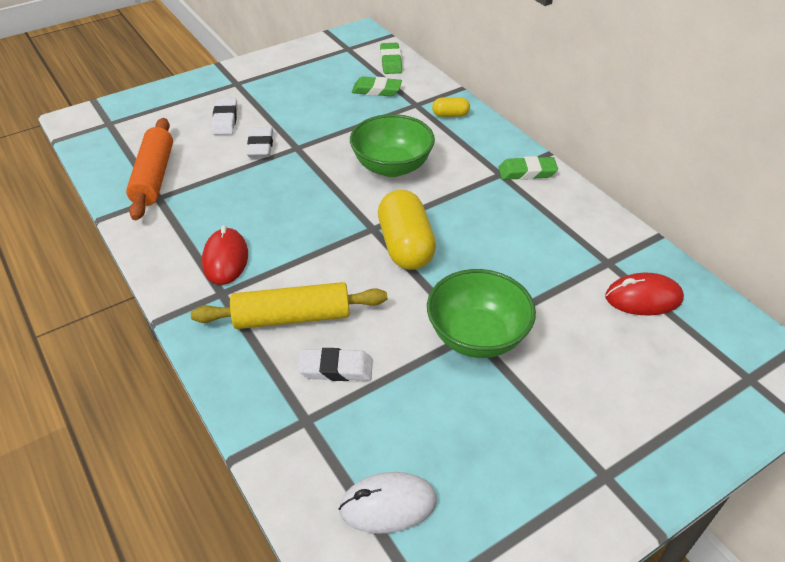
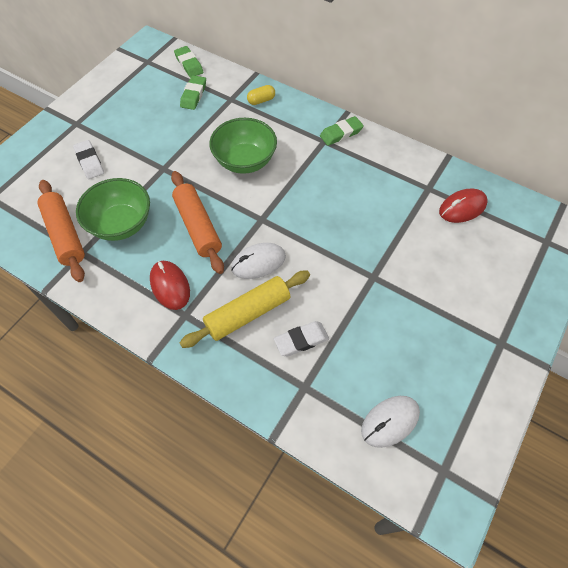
camera: 25 degrees left, 15 degrees up
(261, 146) = (134, 176): white eraser -> none
(295, 213) = (198, 227): none -> orange rolling pin
(339, 270) = (258, 262): none -> white mouse
(376, 90) = (193, 95): green eraser -> green eraser turned 60 degrees counterclockwise
(405, 246) = (292, 225): yellow capsule -> none
(477, 336) = (377, 277): green bowl -> green bowl (121, 224)

